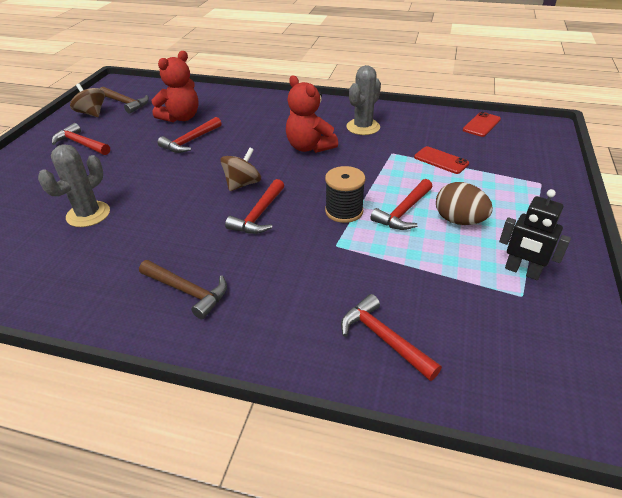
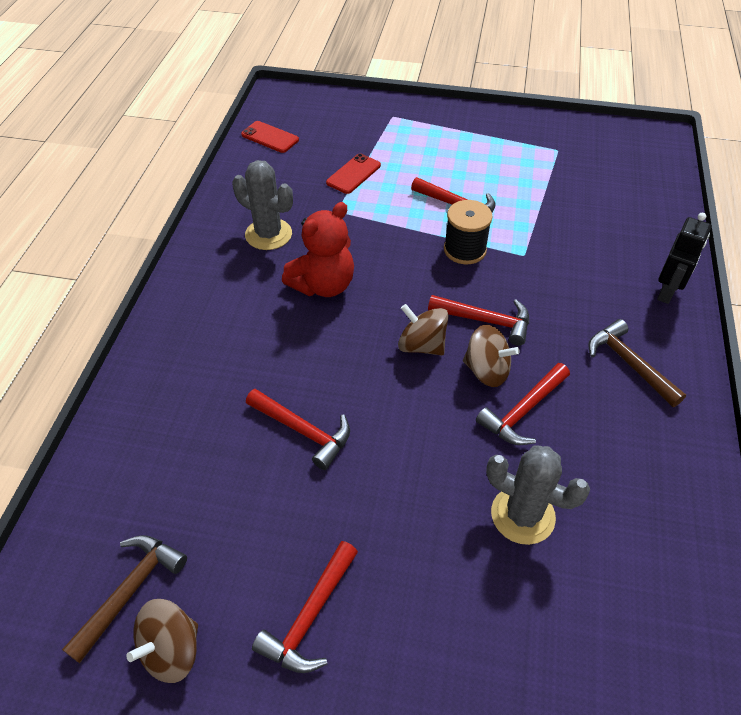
camera: 95 degrees left, 10 degrees up
(181, 118) = (214, 465): red teddy bear -> none
(187, 291) = (629, 364): brown hammer -> brown hammer turned 60 degrees counterclockwise
(209, 211) = (486, 371): none -> brown spinning top
(384, 339) = (634, 224): red hammer -> red hammer (523, 411)
(459, 221) = (465, 172): brown egg -> none
(522, 271) = (529, 145): black robot -> black robot (667, 292)

